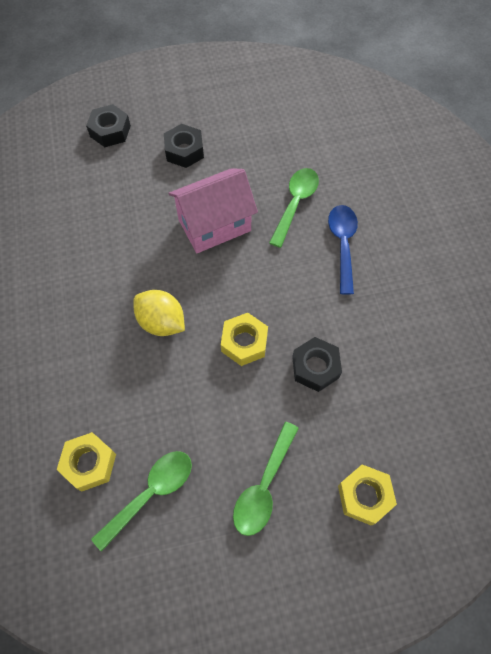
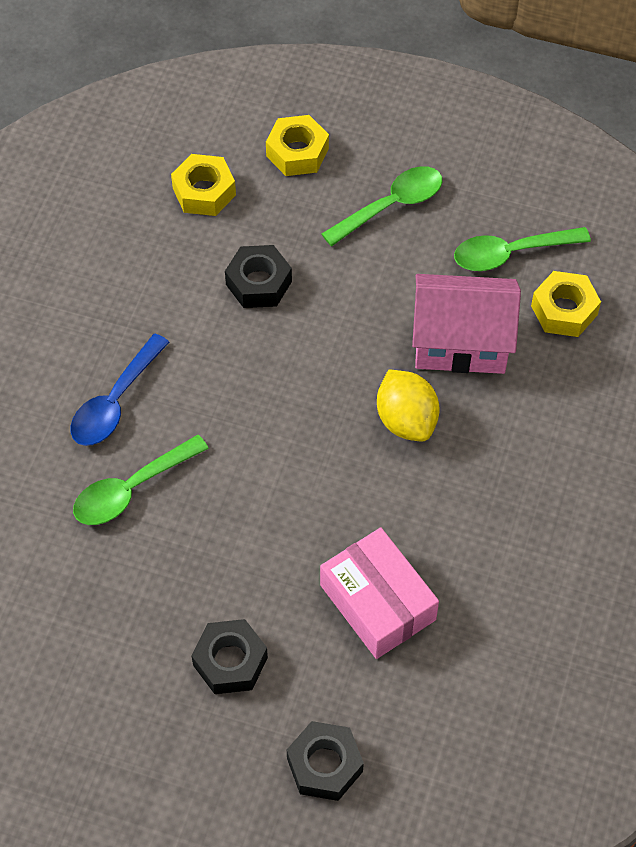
camera: 150 degrees left, 5 degrees down
(123, 212) = (377, 602): none -> pink box
(214, 225) = (262, 514): pink house -> pink house (460, 343)
(244, 342) = (321, 347): yellow nut -> yellow nut (204, 192)

